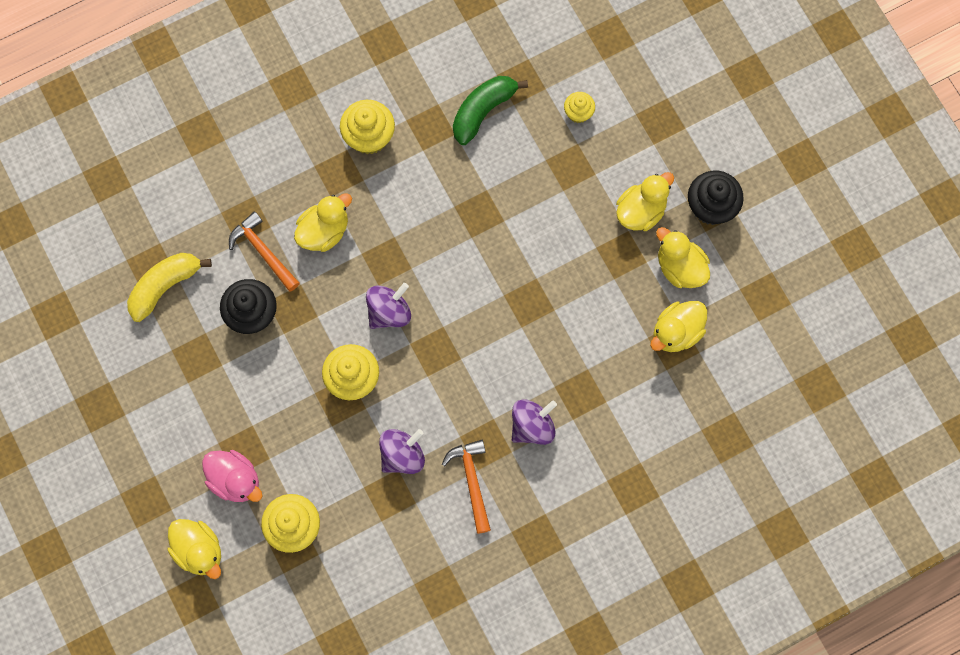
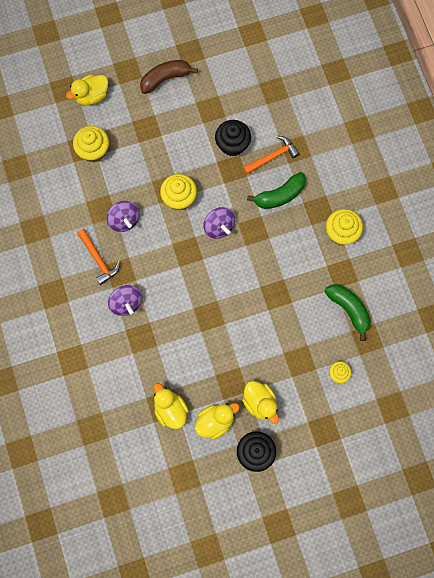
camera: 100 degrees right, 0 degrees up
(153, 437) = (165, 79): none -> brown banana
(165, 286) = (259, 96): yellow banana -> none
(235, 480) = (129, 121): pink duck -> none
(324, 231) = (280, 195): yellow duck -> green banana
(472, 481) = (99, 259): orange hammer -> orange hammer turned 60 degrees clockwise

